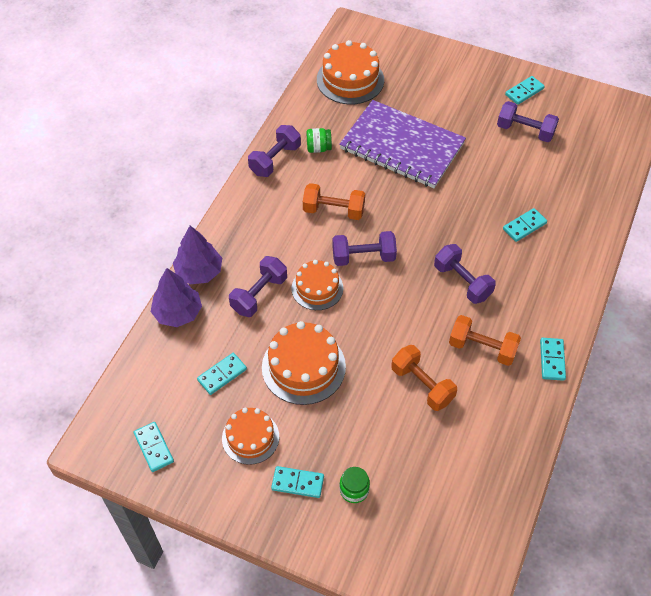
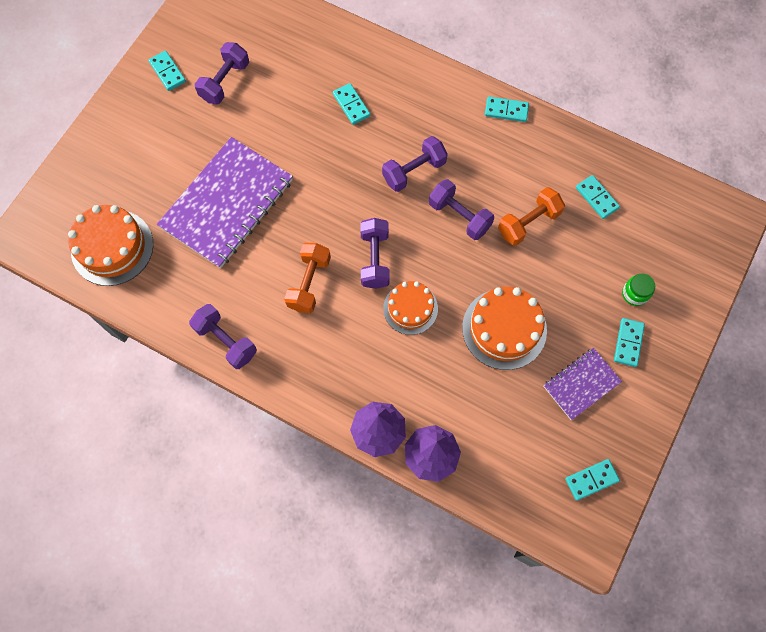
camera: 85 degrees left, 15 degrees up
(222, 374) = (510, 409): turquoise domino -> turquoise domino (596, 198)
(250, 437) = (581, 384): orange cake -> purple notebook
(259, 294) = (414, 368): purple dumbbell -> purple dumbbell (459, 216)
(318, 148) = (215, 291): green jar -> none
(482, 348) = (491, 165): orange dumbbell -> none

